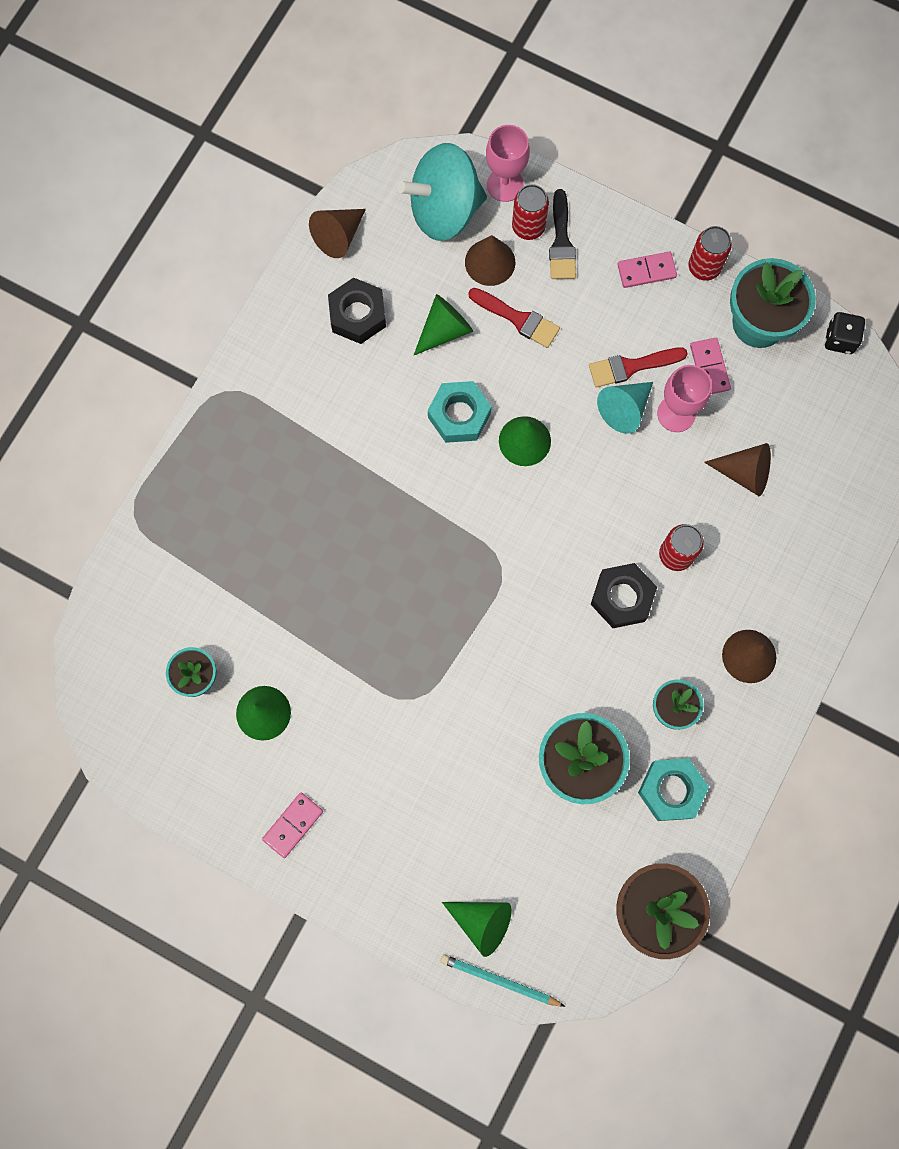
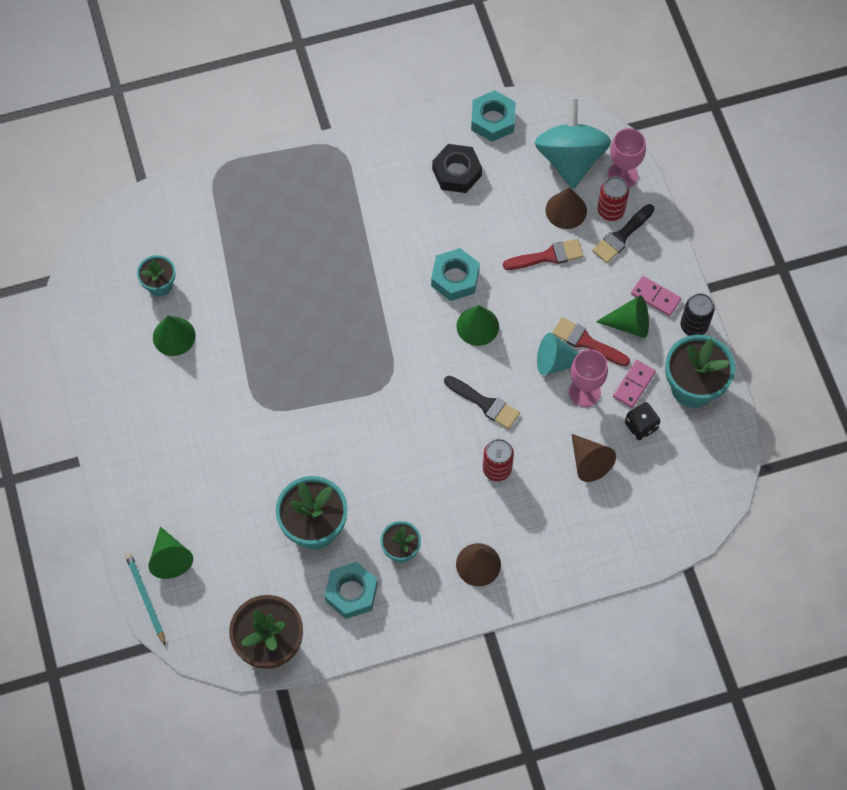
camera: 45 degrees right, 10 degrees down
(293, 825) = (126, 409): pink domino -> none
(338, 236) = (493, 120): brown cone -> turquoise nut
(444, 210) = (570, 159): turquoise spinning top -> turquoise spinning top turned 60 degrees clockwise
(444, 330) = (497, 224): green cone -> green cone (629, 324)
(518, 319) = (548, 256): red brush -> red brush turned 90 degrees counterclockwise
(604, 505) = (485, 403): none -> black brush
(622, 598) = (439, 463): black nut -> none
(704, 267) = (694, 326): red can -> black can
(840, 339) = (734, 441): black dice -> black dice (641, 426)

